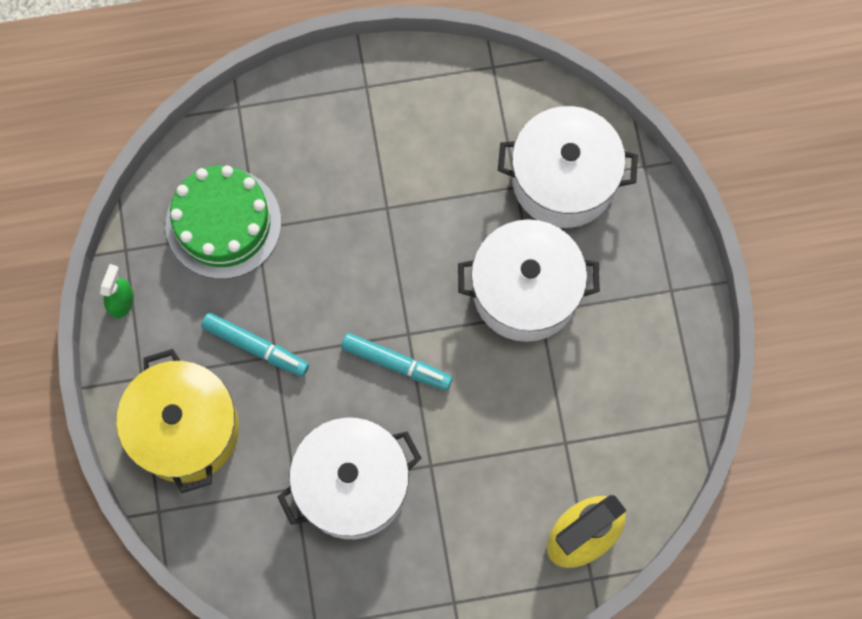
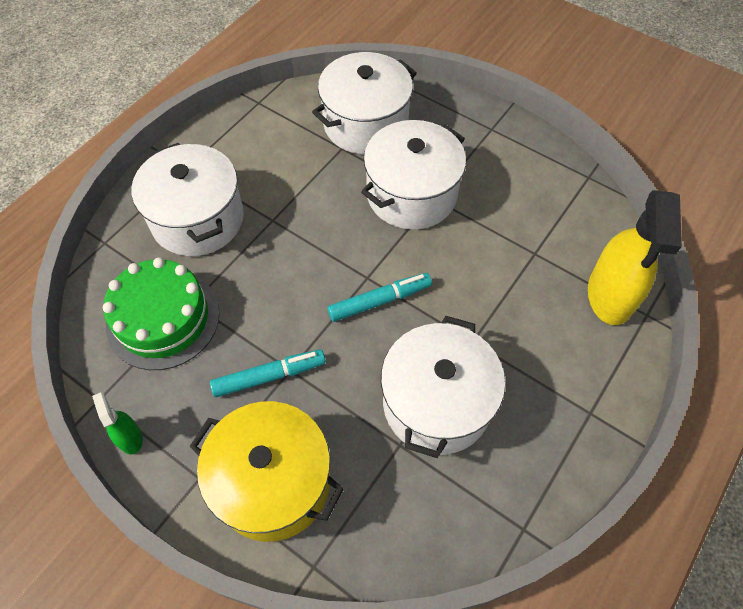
camera: 45 degrees left, 15 degrees down
(328, 151) = (197, 219): none -> white pot

